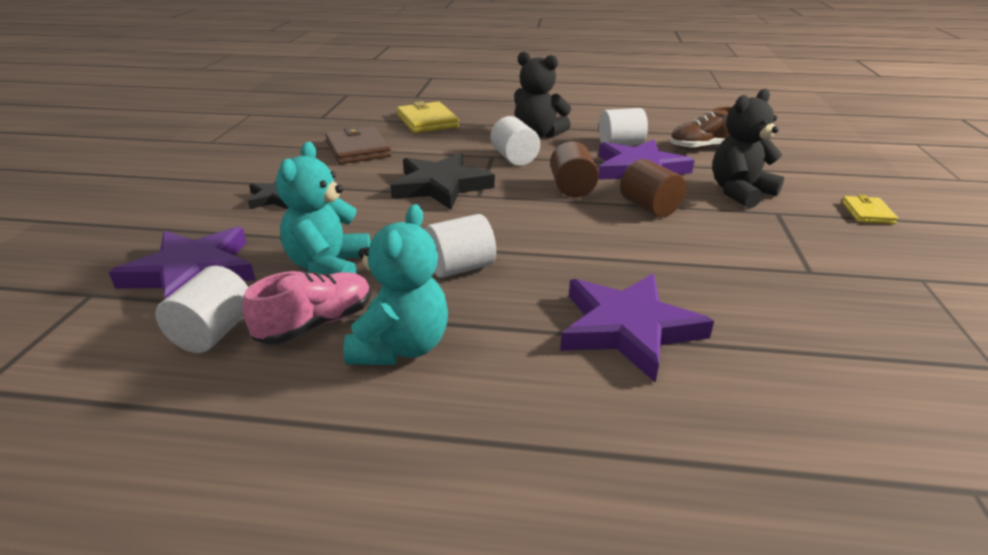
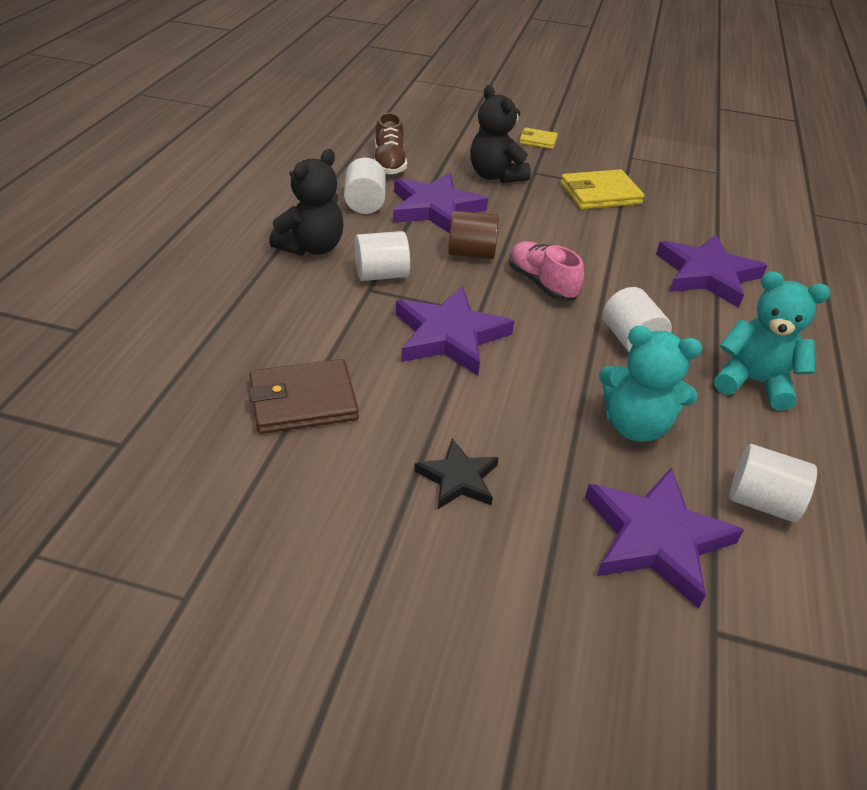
camera: 85 degrees left, 10 degrees up
(316, 324) = (733, 431): pink shoe -> pink shoe (541, 283)
(427, 121) = (212, 328): yellow wallet -> yellow wallet (600, 194)
(441, 186) = (449, 336): black star -> purple star
(649, 208) = (520, 223): brown cylinder -> none

